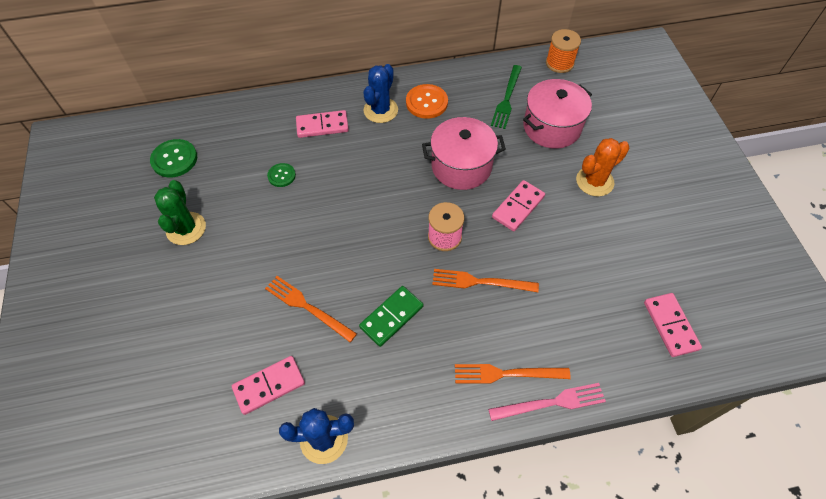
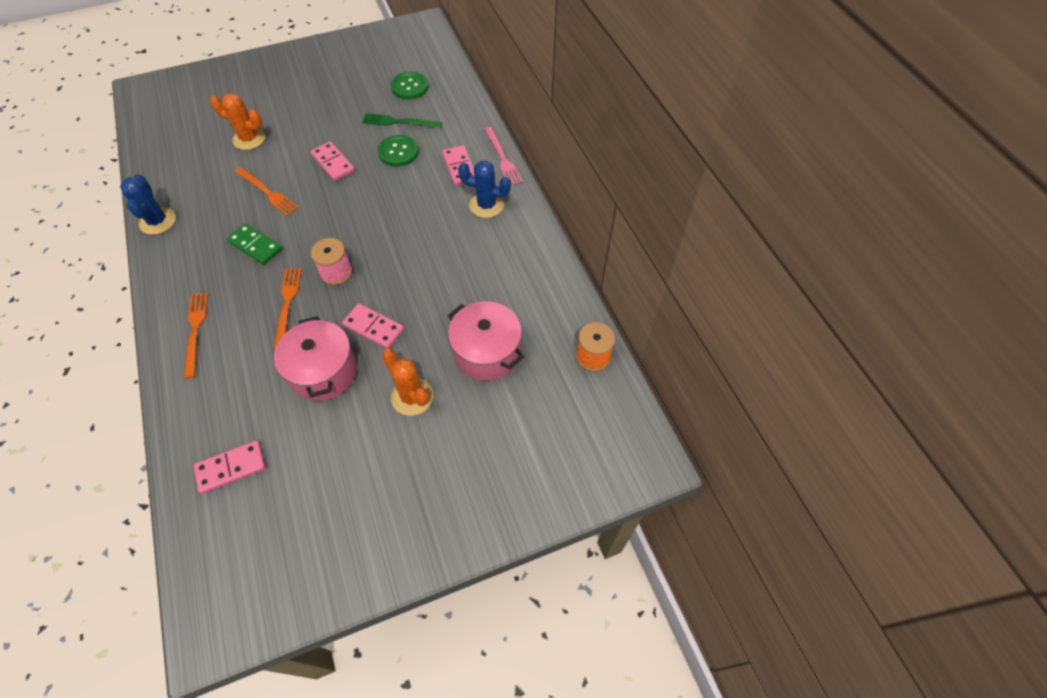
camera: 80 degrees right, 0 degrees up
(186, 228) = (341, 110): green cactus -> none
(201, 333) = (249, 139): none -> orange cactus
(269, 385) = (203, 184): pink domino -> pink domino (333, 163)
(281, 175) = (398, 152): green button -> green button, size x1.65
(307, 307) = (267, 192): orange fork -> orange fork turned 105 degrees clockwise
(426, 102) = (503, 239): orange button -> none
(461, 166) = (421, 276): pink pot -> pink pot (323, 372)
(507, 99) = (522, 307): green fork -> green fork (399, 122)
(551, 403) = (165, 365): pink fork -> pink fork (502, 158)

